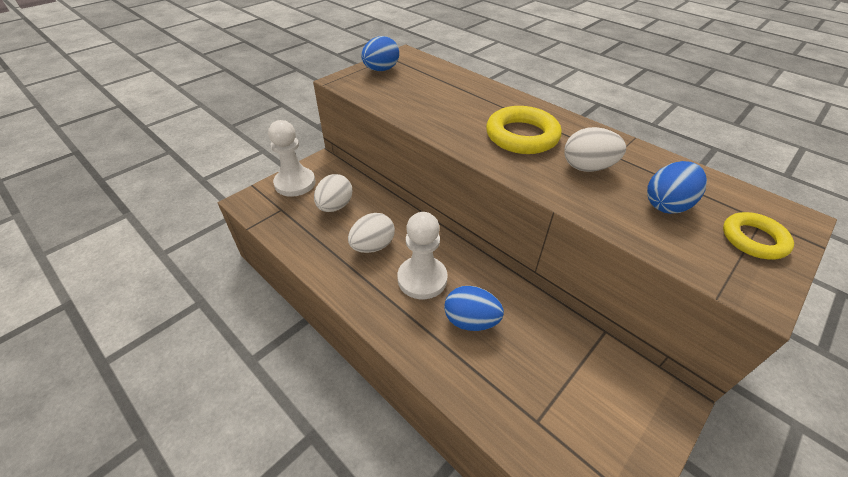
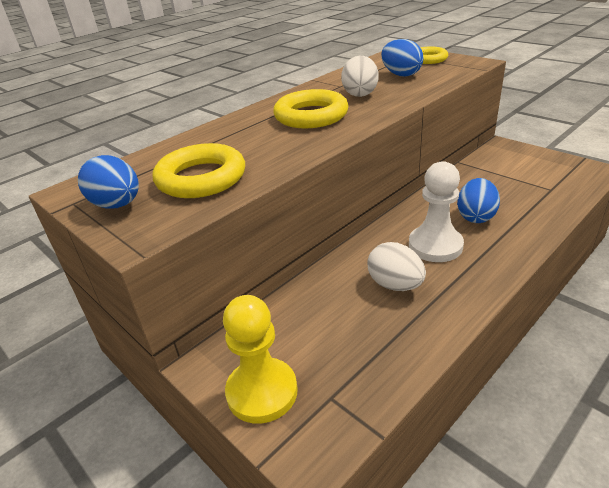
camera: 85 degrees left, 10 degrees down
(295, 183) = (262, 392): white pawn -> yellow pawn
(335, 206) = (322, 330): white egg -> none
(408, 92) = (201, 178): none -> yellow ring

